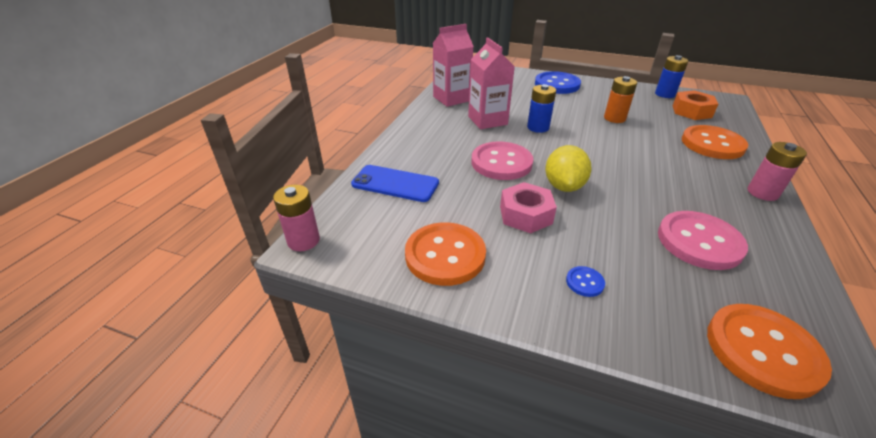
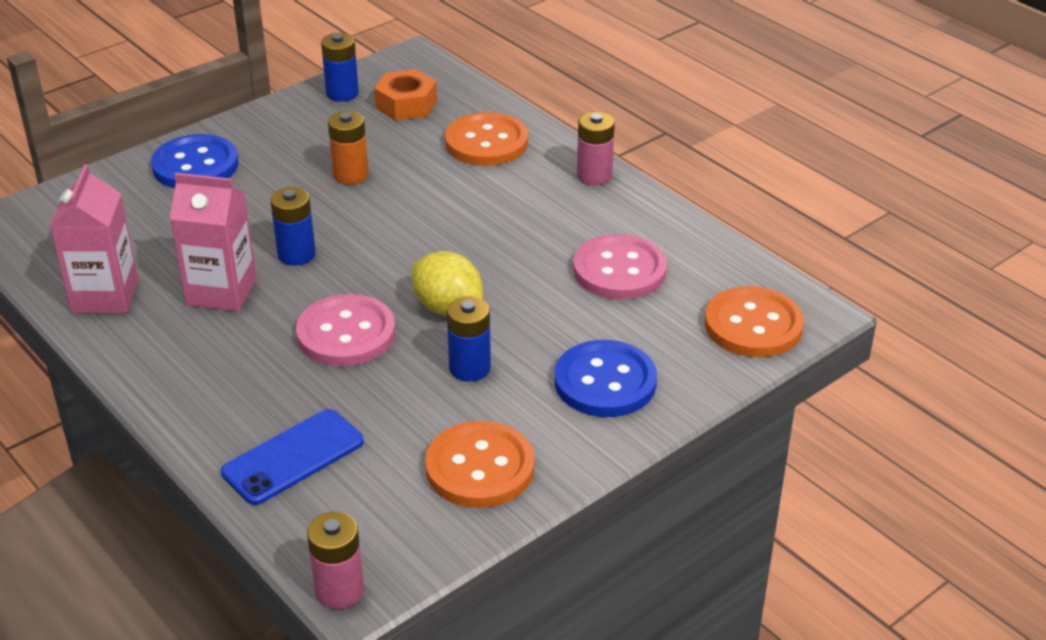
camera: 60 degrees left, 0 degrees up
(525, 215) = (470, 368): pink nut -> blue battery
(584, 282) = (605, 382): blue button -> blue button, size x2.33

